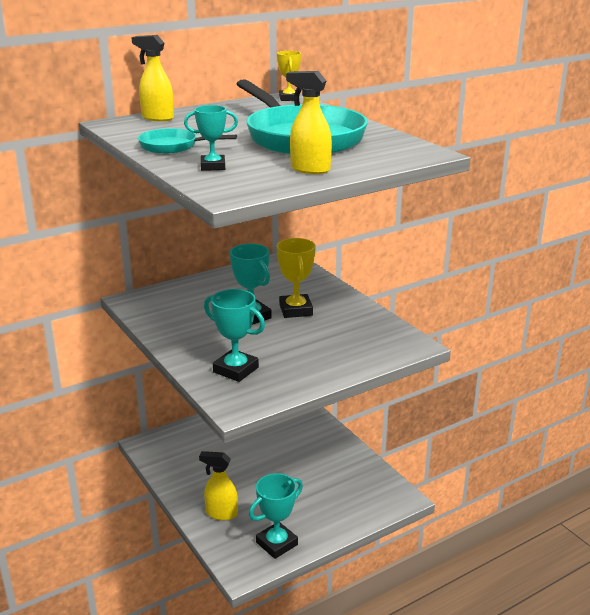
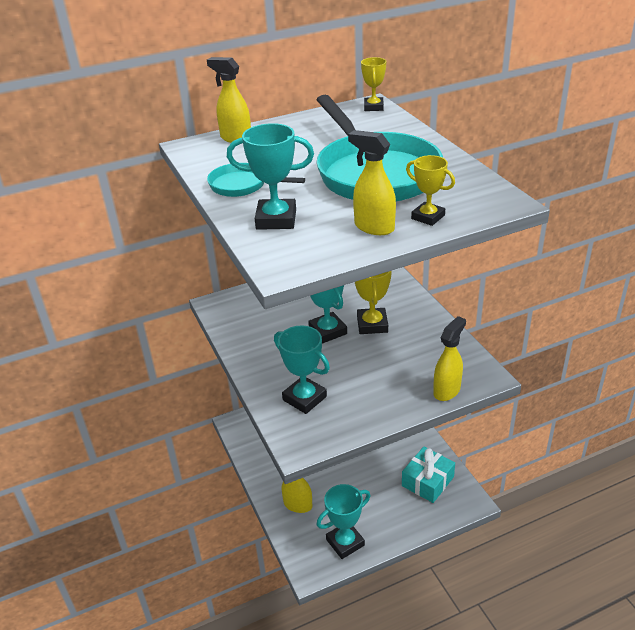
camera: 10 degrees right, 10 degrees up
(213, 166) = (276, 219): turquoise trophy -> turquoise trophy, size x1.55
(357, 483) = (427, 481): none -> turquoise gift
(359, 162) = (428, 217): none -> yellow trophy
(379, 357) = (447, 390): none -> yellow spray bottle

